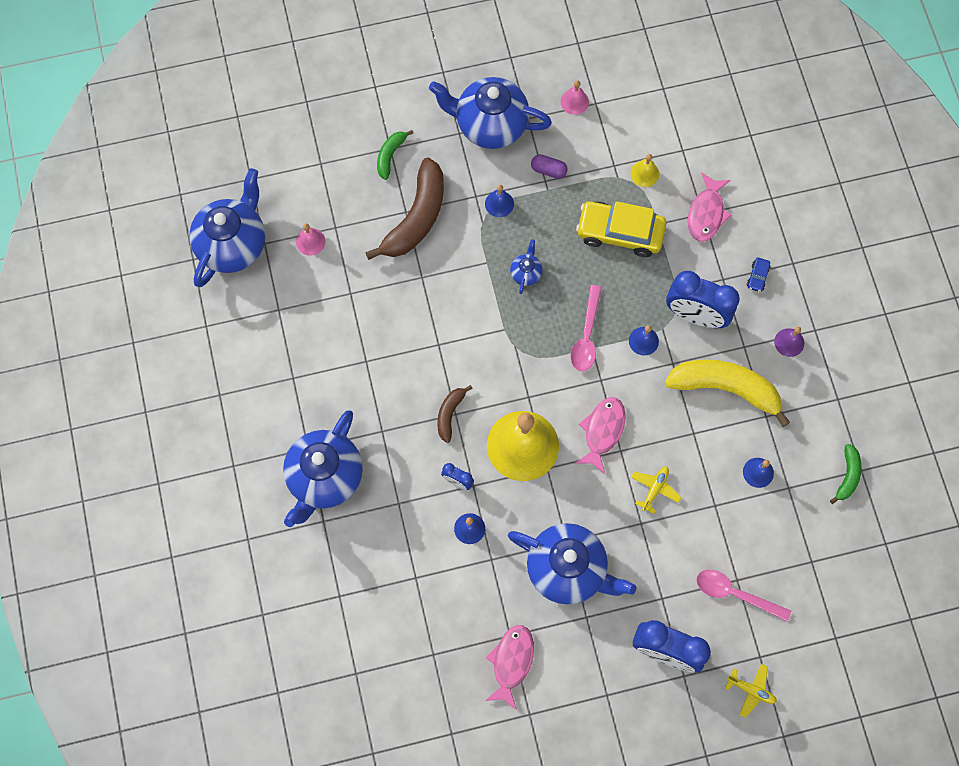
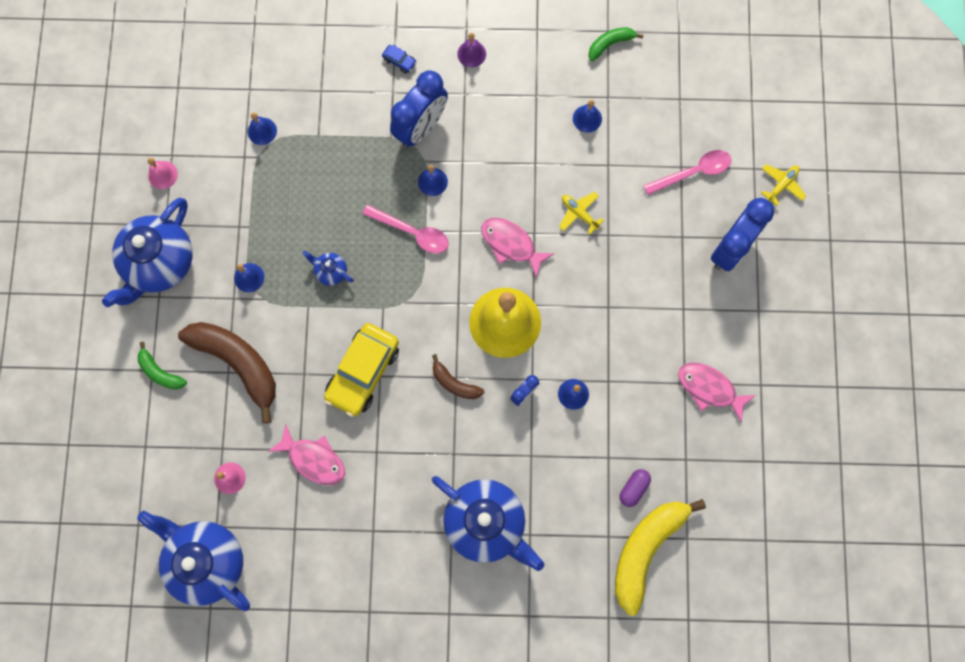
camera: 75 degrees left, 5 degrees up
(548, 170) = (228, 220): purple capsule -> purple capsule (633, 488)
(567, 569) = (635, 313): blue teapot -> none
(620, 233) = (316, 171): yellow car -> yellow car (363, 372)
(644, 173) = (262, 131): yellow bell -> blue bell
(706, 213) = (321, 87): pink fish -> pink fish (313, 459)
(725, 388) = (500, 122): yellow banana -> yellow banana (646, 549)
(735, 594) = (693, 172): pink spoon -> pink spoon turned 150 degrees counterclockwise
(847, 476) = (610, 44): green banana -> green banana turned 60 degrees counterclockwise

